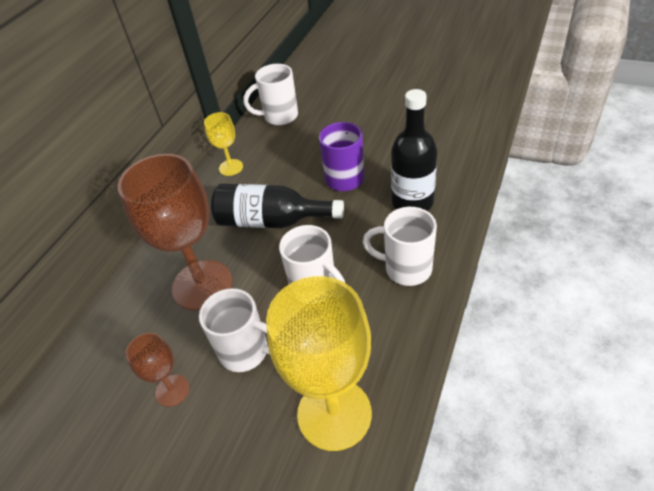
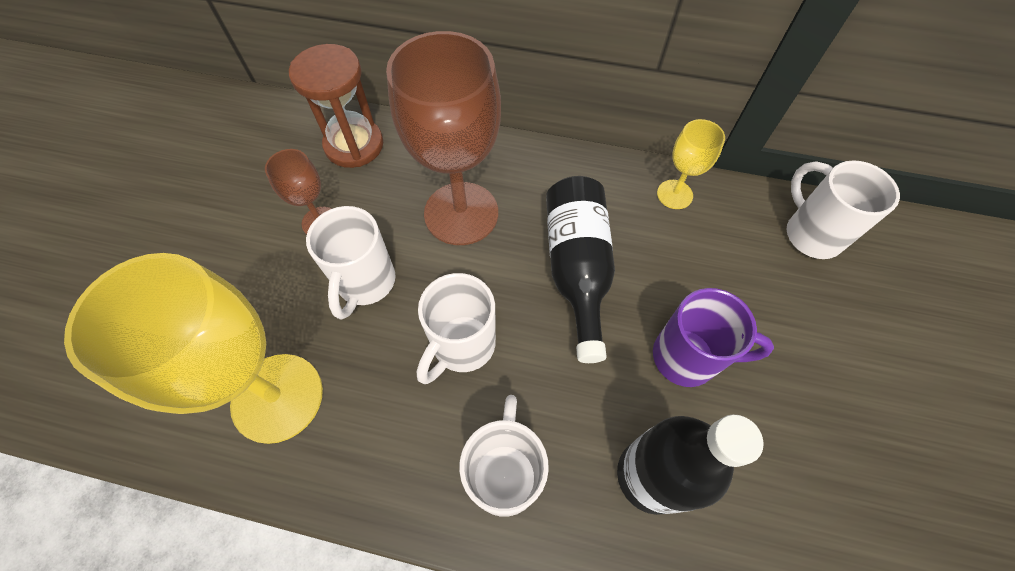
camera: 75 degrees right, 15 degrees up
(95, 365) = (354, 145): none -> brown hourglass

